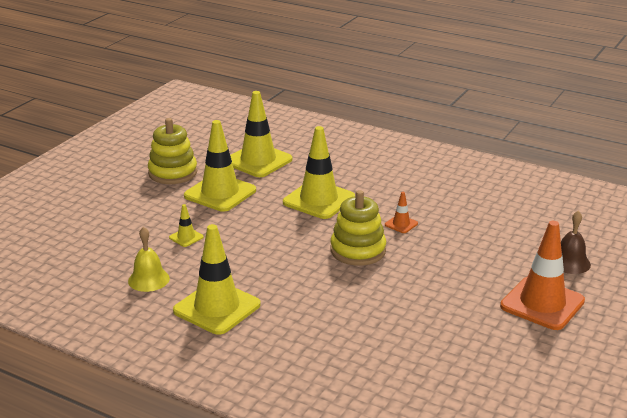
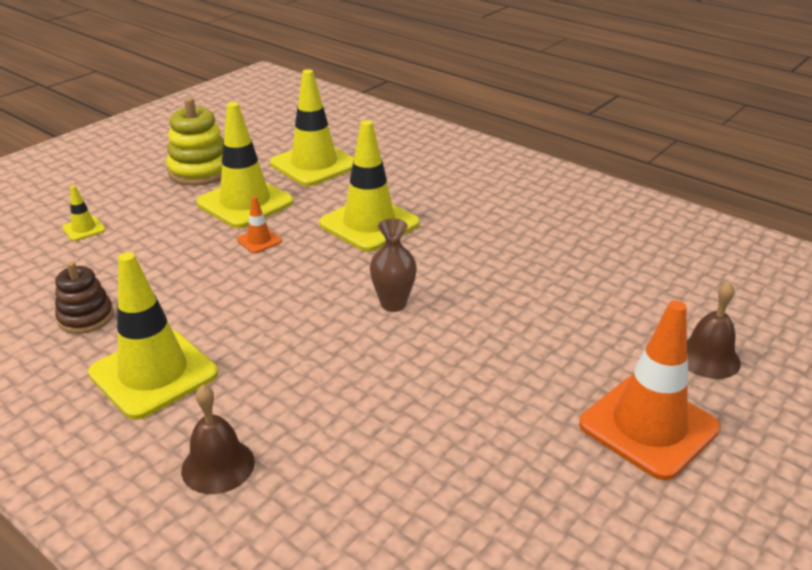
camera: 10 degrees right, 5 degrees up
(148, 279) = (86, 317): yellow bell -> brown stacking toy
(186, 237) = (169, 260): yellow traffic cone -> yellow traffic cone (84, 229)
(287, 352) = (218, 465): none -> brown bell
(358, 250) = (393, 304): yellow stacking toy -> brown vase
(401, 224) = (469, 270): orange traffic cone -> orange traffic cone (259, 240)

